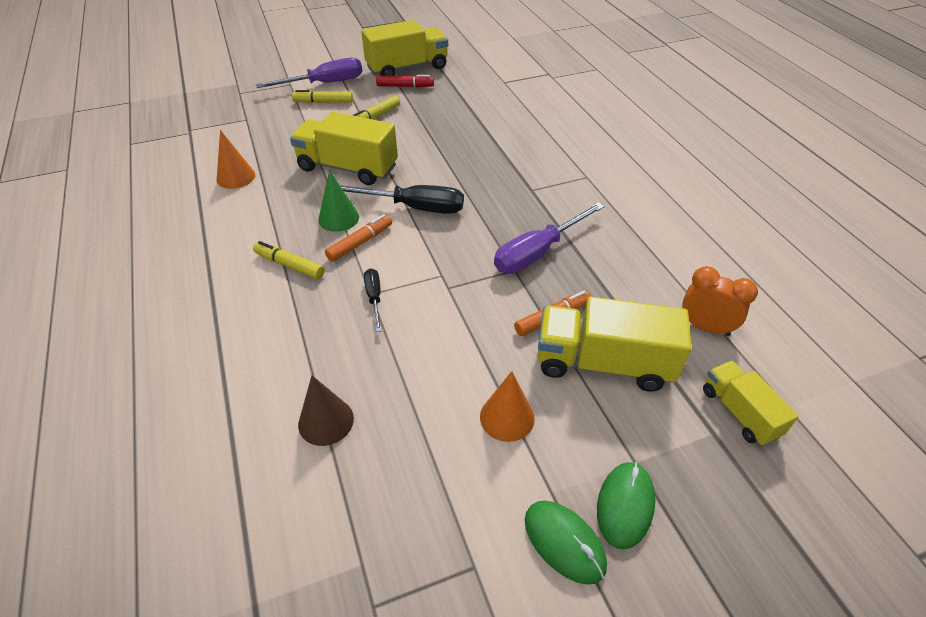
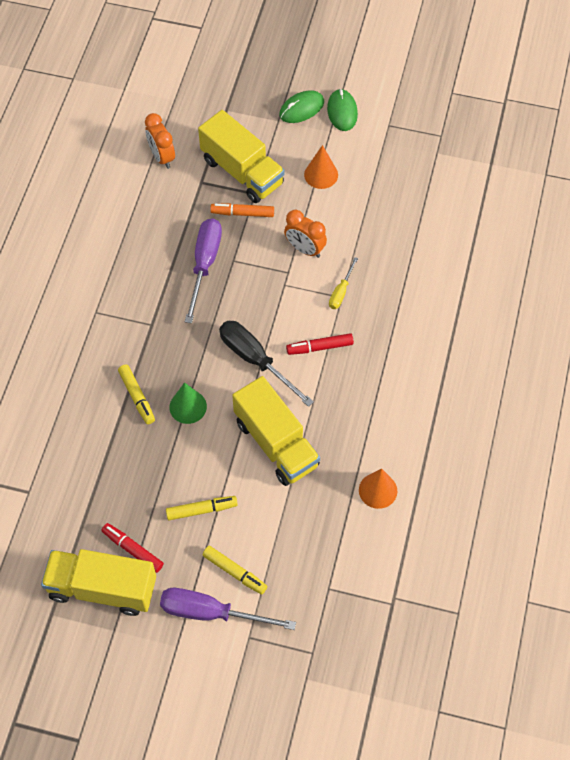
camera: 145 degrees left, 15 degrees up
(290, 265) = (381, 355): yellow marker -> yellow marker (137, 397)
(326, 421) = (417, 226): brown cone -> none
(338, 218) = (320, 383): green cone -> green cone (188, 406)
(360, 243) = (320, 347): orange marker -> red marker
(374, 298) = (341, 292): black screwdriver -> yellow screwdriver
(449, 318) = (305, 249): none -> orange clock
(537, 252) = (204, 264): purple screwdriver -> purple screwdriver turned 75 degrees counterclockwise
(739, 412) = (201, 110): yellow truck -> none

